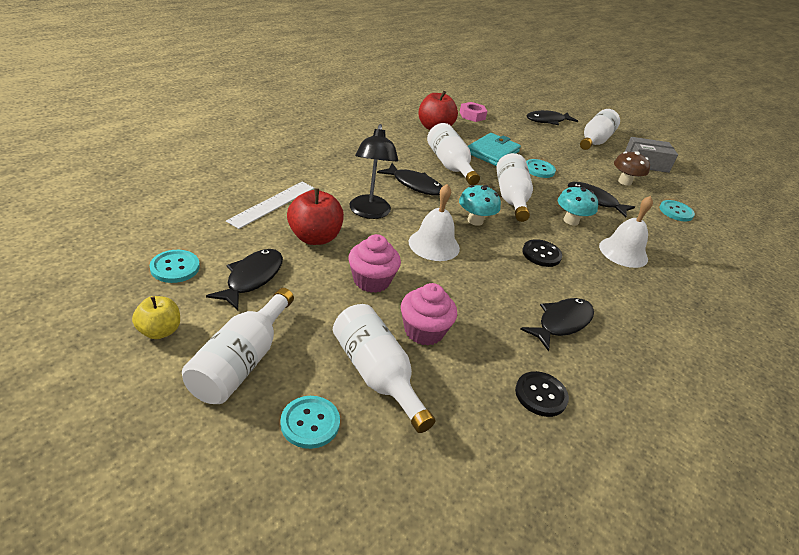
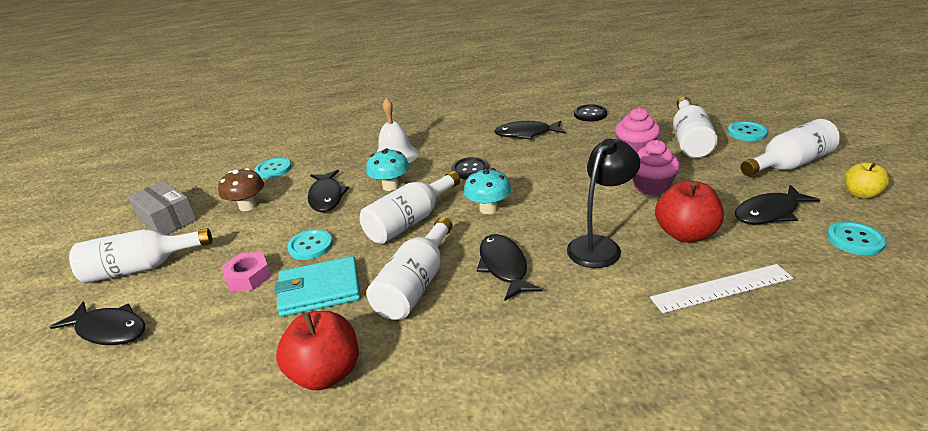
camera: 130 degrees left, 5 degrees down
(434, 245) = (561, 199): white bell -> none
(472, 116) = (205, 387): pink nut -> pink nut (248, 276)

